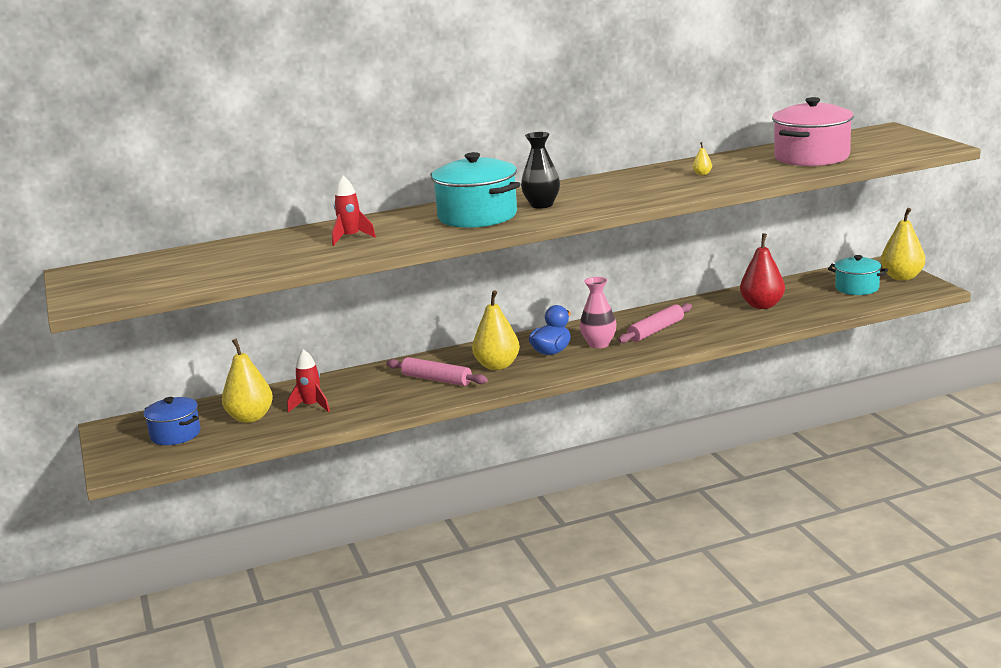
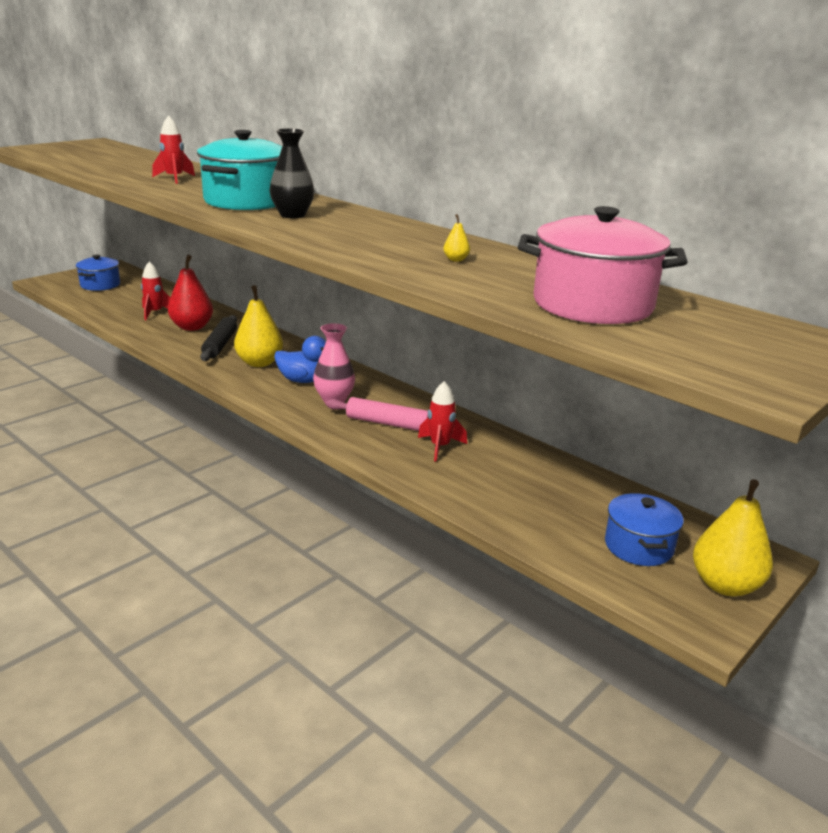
camera: 60 degrees right, 5 degrees up
(250, 417) = (131, 299): yellow pear -> none
(436, 379) = (220, 345): pink rolling pin -> black rolling pin
(705, 319) = (440, 447): none -> red rocket
(762, 305) = (512, 478): red pear -> red pear (192, 327)
(857, 288) = (638, 546): turquoise pot -> blue pot

